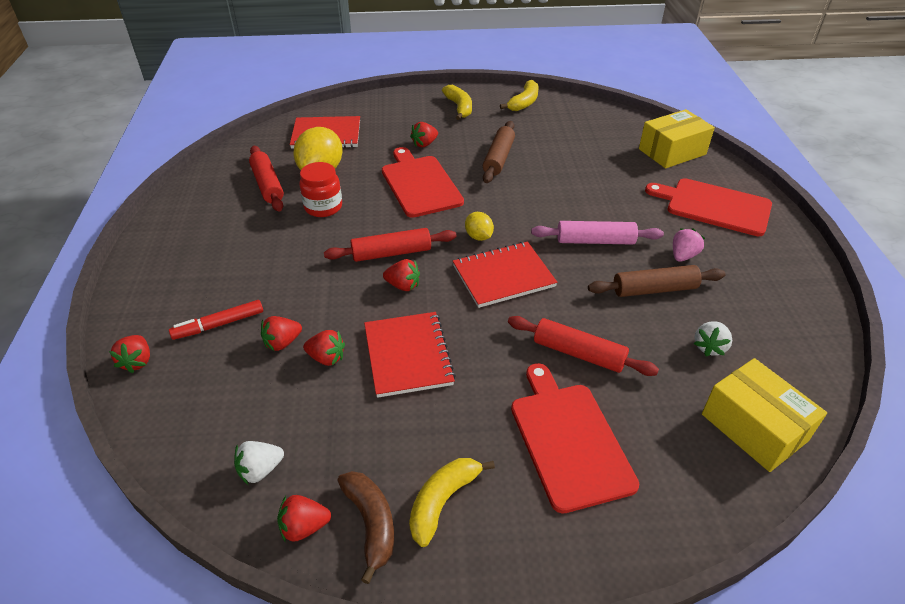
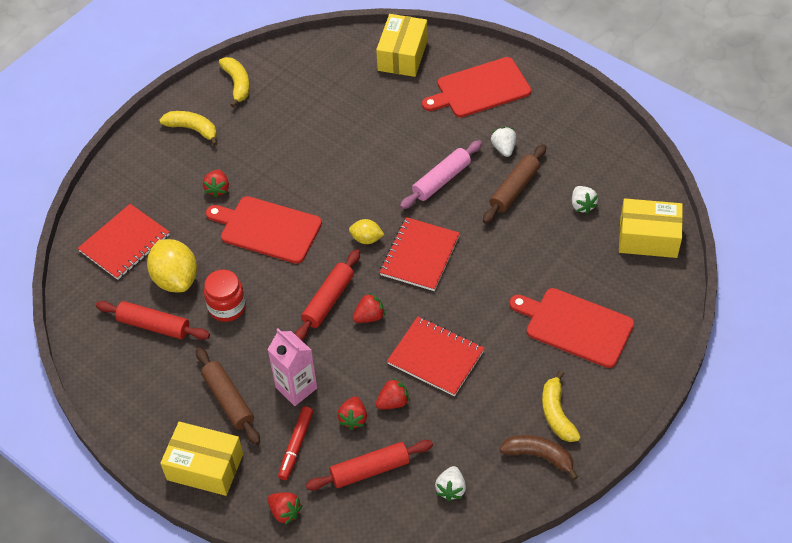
camera: 45 degrees left, 10 degrees up
(151, 285) = (205, 467): none -> yellow box
(282, 288) = (296, 388): none -> pink carton
(304, 527) = (511, 489): red strawberry -> none
(498, 158) = (291, 158): brown rolling pin -> brown rolling pin (228, 400)
(578, 353) = (523, 271): red rolling pin -> red rolling pin (370, 470)
(683, 256) = (503, 148): pink strawberry -> white strawberry

